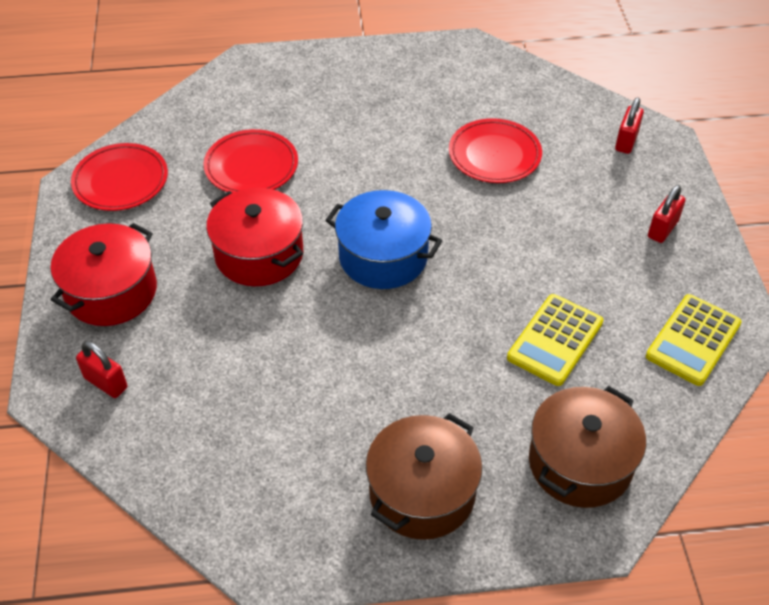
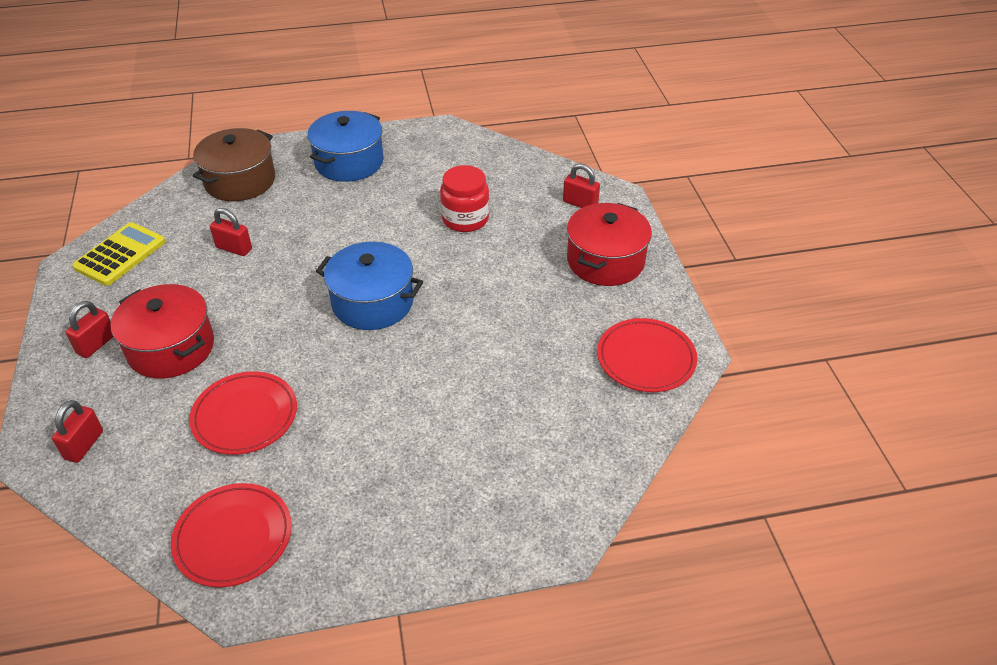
camera: 175 degrees right, 5 degrees down
(251, 166) = (514, 384): red plate -> red plate (233, 537)
(259, 254) = (486, 298): red pot -> red pot (171, 348)
(264, 367) = (465, 219): none -> red jar
(422, 492) = (349, 162): brown pot -> blue pot
(555, 340) = (234, 248): yellow calculator -> red padlock

